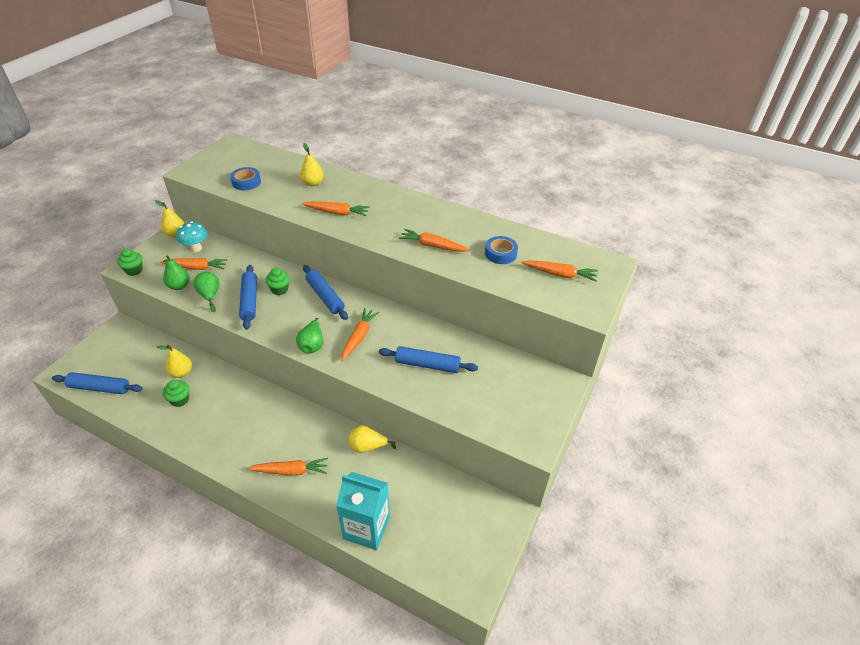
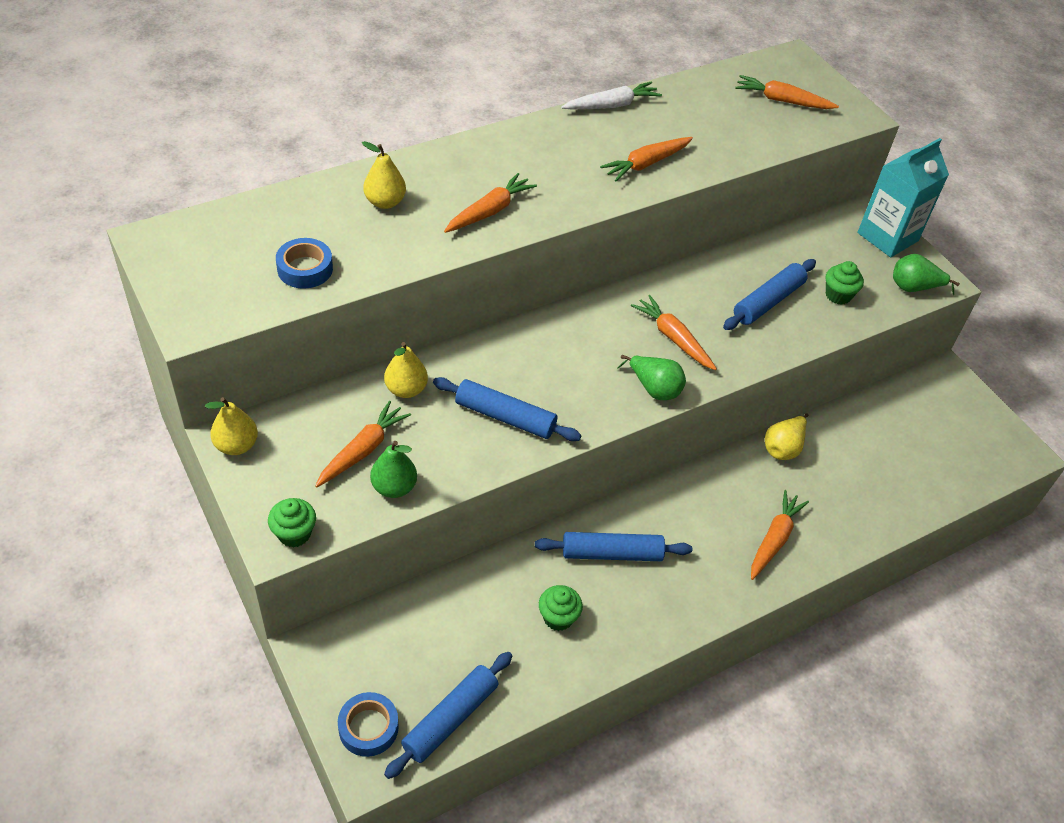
camera: 60 degrees left, 5 degrees up
(181, 372) = (499, 596): yellow pear -> yellow pear (406, 389)
(196, 248) = (308, 433): turquoise mushroom -> none
(210, 295) = (452, 458): green pear -> green pear (914, 288)
(279, 289) = (507, 375): green cupcake -> green cupcake (838, 295)
(325, 296) = (564, 335): blue rolling pin -> blue rolling pin (612, 553)
(366, 528) = (900, 503): turquoise carton -> turquoise carton (887, 237)
(470, 216) = (612, 105): none -> white carrot
(500, 253) = (708, 121): blue tape -> blue tape (368, 727)
(560, 274) = (782, 100): orange carrot -> orange carrot turned 120 degrees counterclockwise

